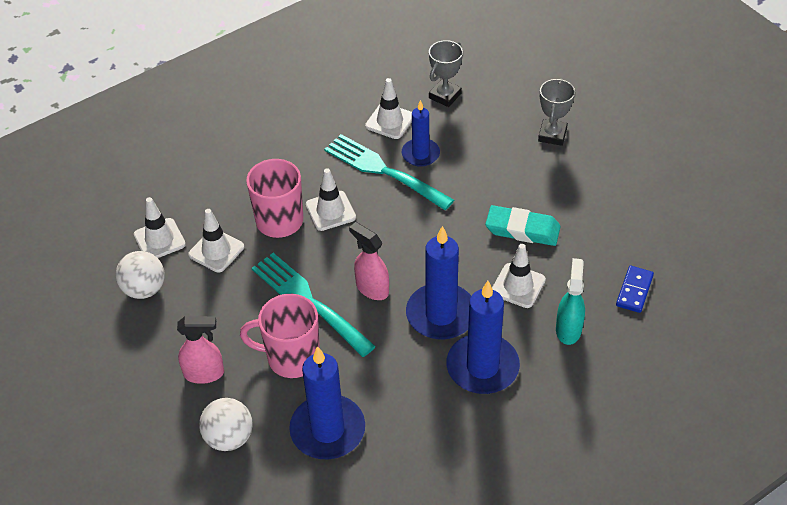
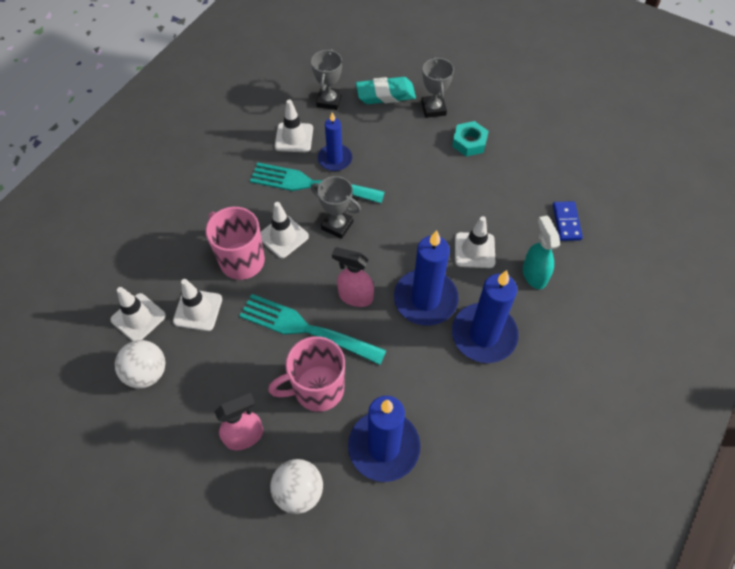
camera: 25 degrees left, 10 degrees up
(389, 217) = (337, 225): none -> grey trophy
(522, 229) = (452, 199): turquoise eraser -> turquoise eraser (385, 94)
(572, 180) = (469, 142): none -> turquoise nut

